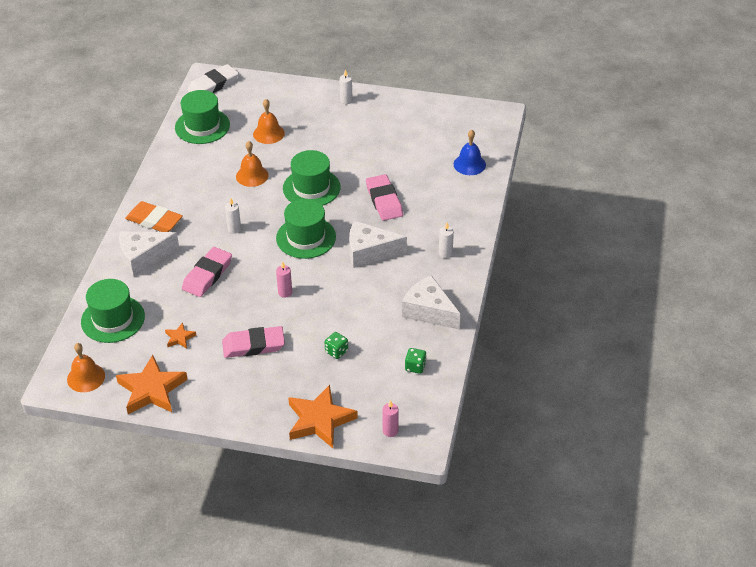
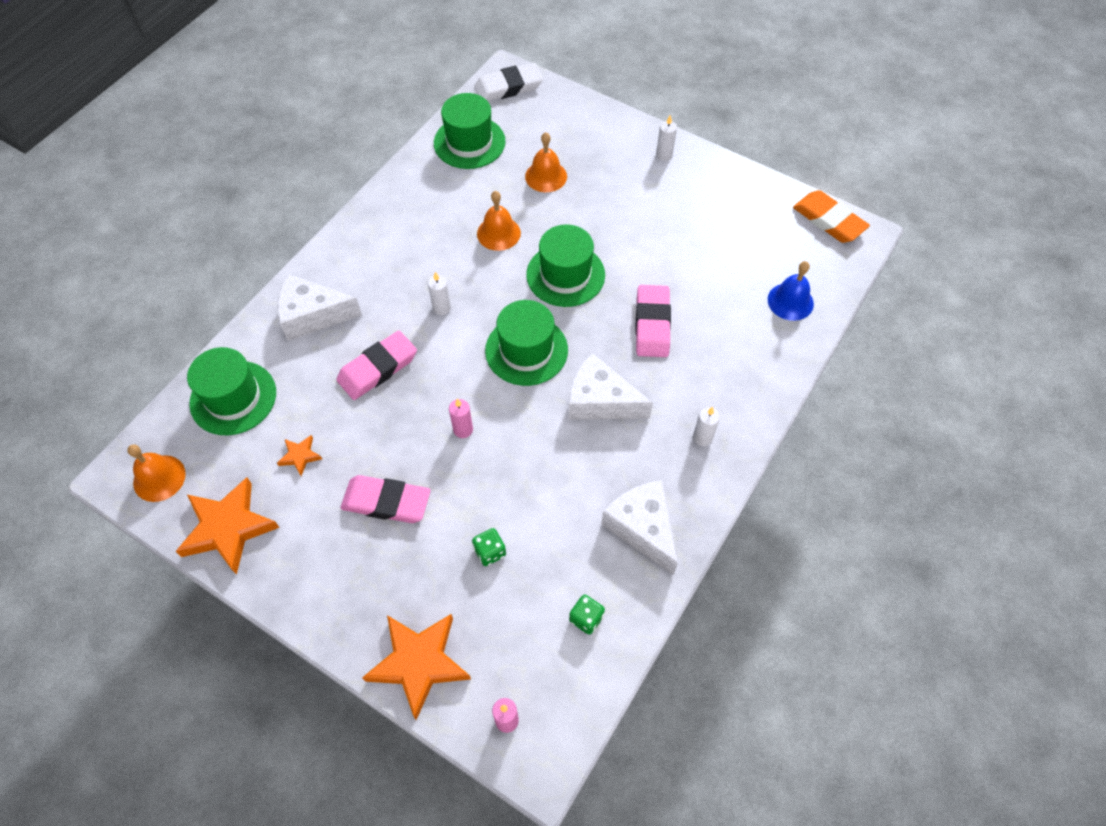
camera: 20 degrees right, 15 degrees up
(154, 220) = (350, 264): orange eraser -> orange eraser (829, 220)

